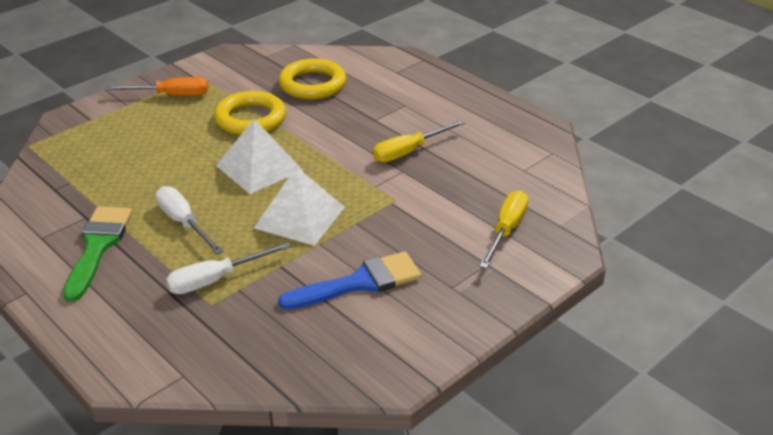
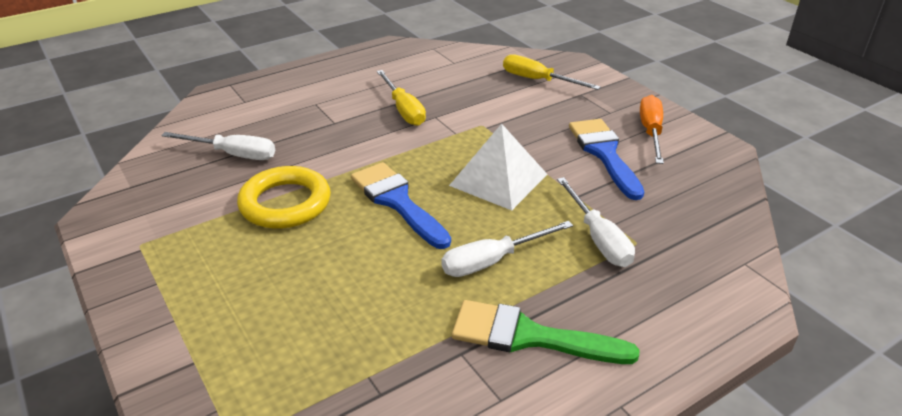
camera: 80 degrees left, 0 degrees up
(171, 95) = (178, 272): orange screwdriver -> orange screwdriver (651, 132)
(259, 168) = (397, 201): white pyramid -> blue brush
(312, 84) = (233, 154): yellow ring -> white screwdriver

